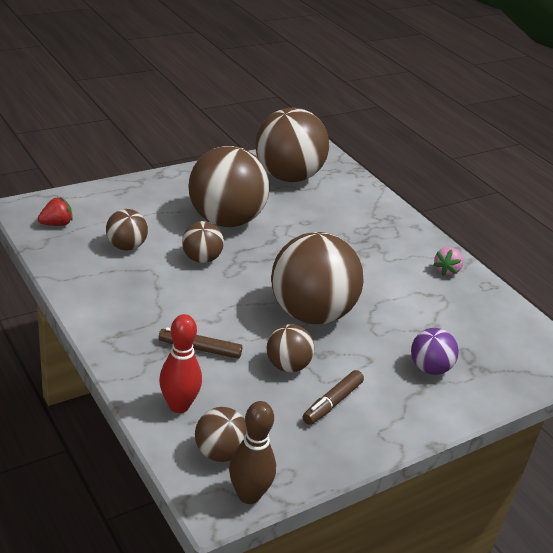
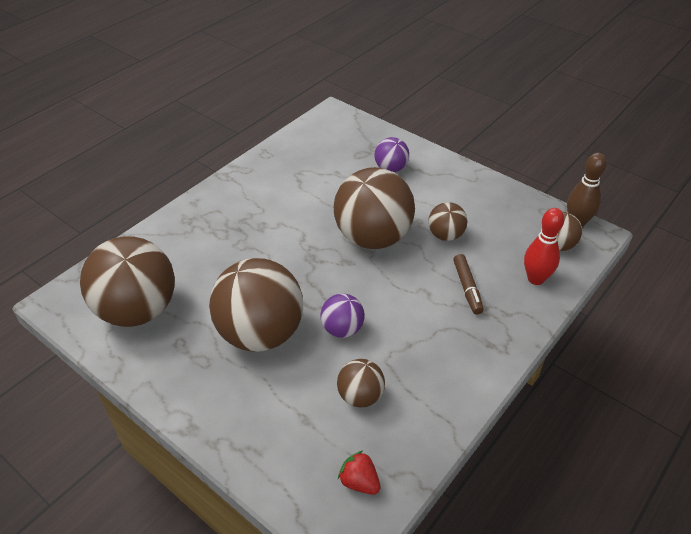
camera: 105 degrees left, 10 degrees up
(201, 259) = (342, 329): brown ball -> purple ball
(332, 403) = (465, 205): brown marker -> none
(446, 270) = (258, 176): pink strawberry -> none

